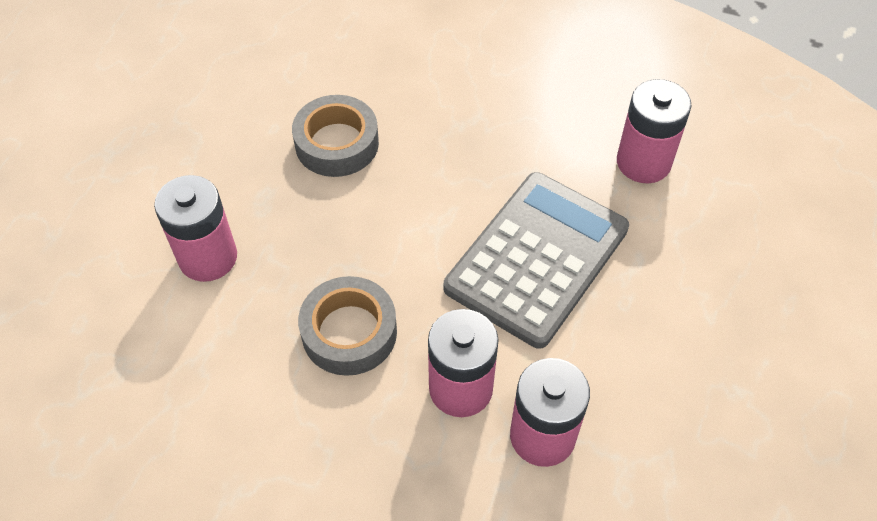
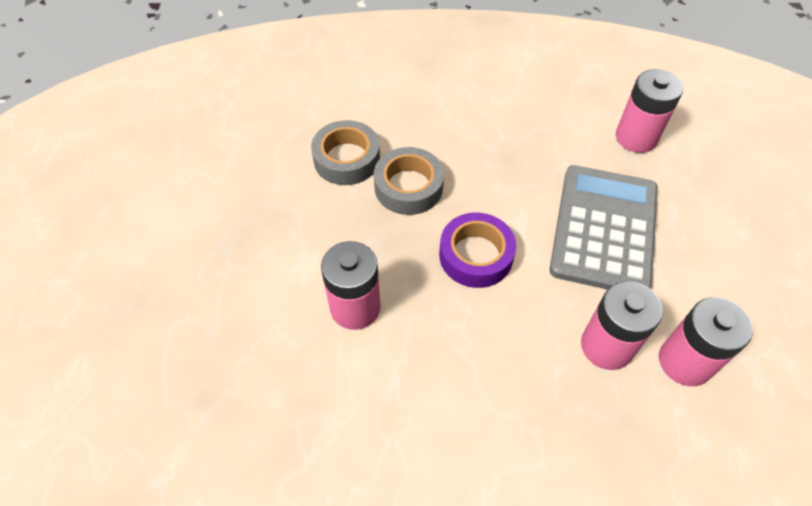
camera: 20 degrees left, 0 degrees up
(349, 332) = (499, 331): grey tape -> grey tape (346, 159)
(369, 242) = (476, 255): none -> purple tape

